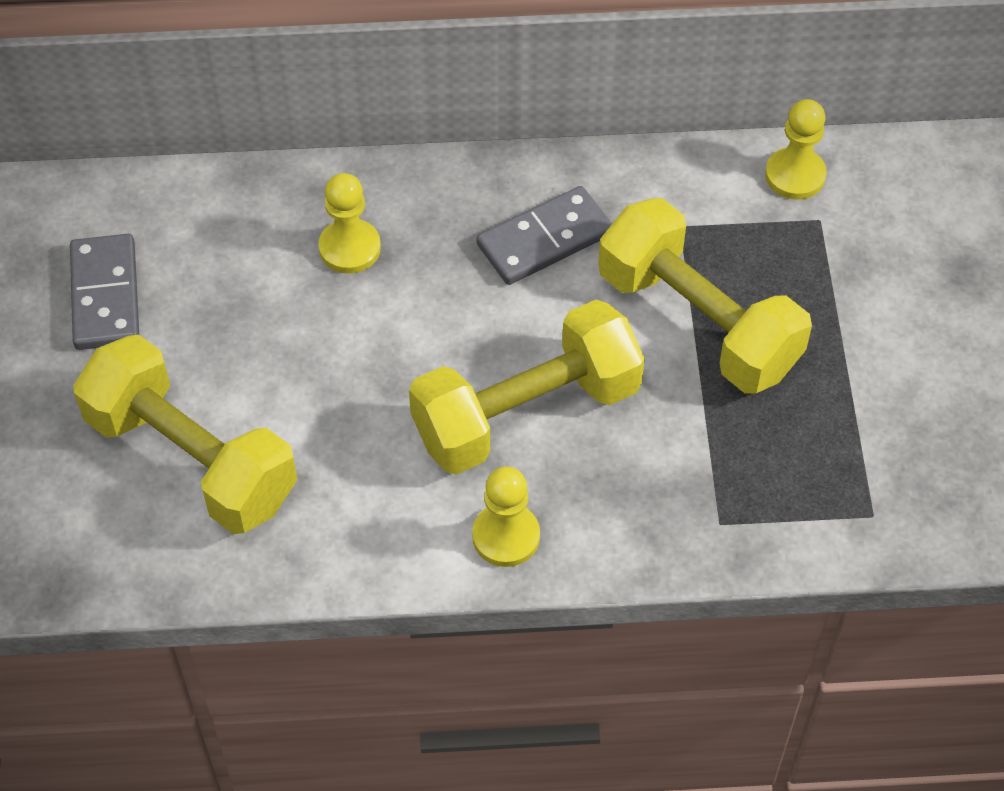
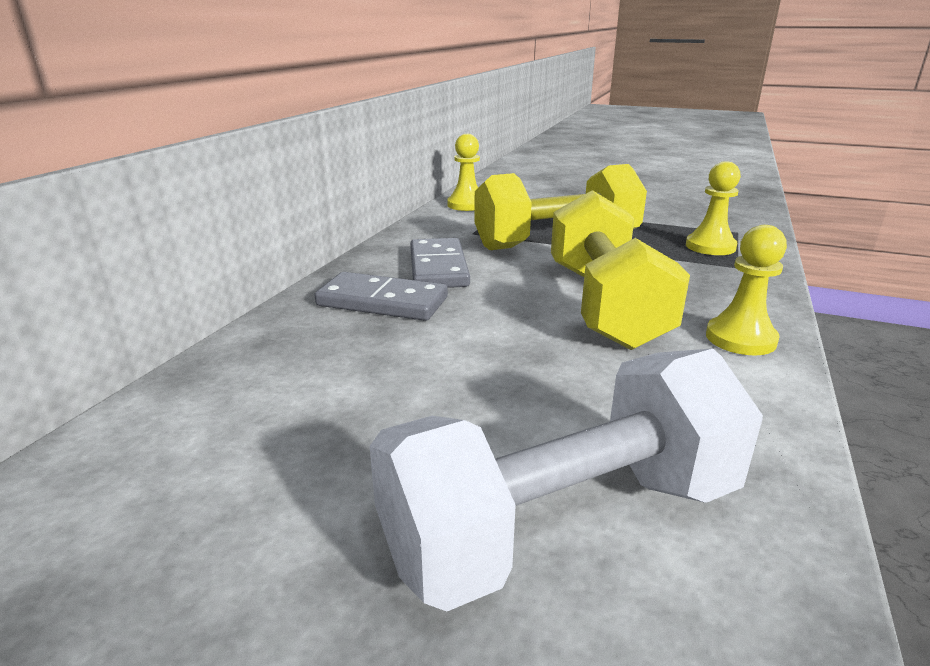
camera: 65 degrees left, 30 degrees down
(105, 295) = (200, 539): grey domino -> grey domino (382, 302)
(191, 459) = (563, 523): yellow dumbbell -> white dumbbell
(350, 248) = (352, 340): yellow pawn -> yellow pawn (710, 247)

